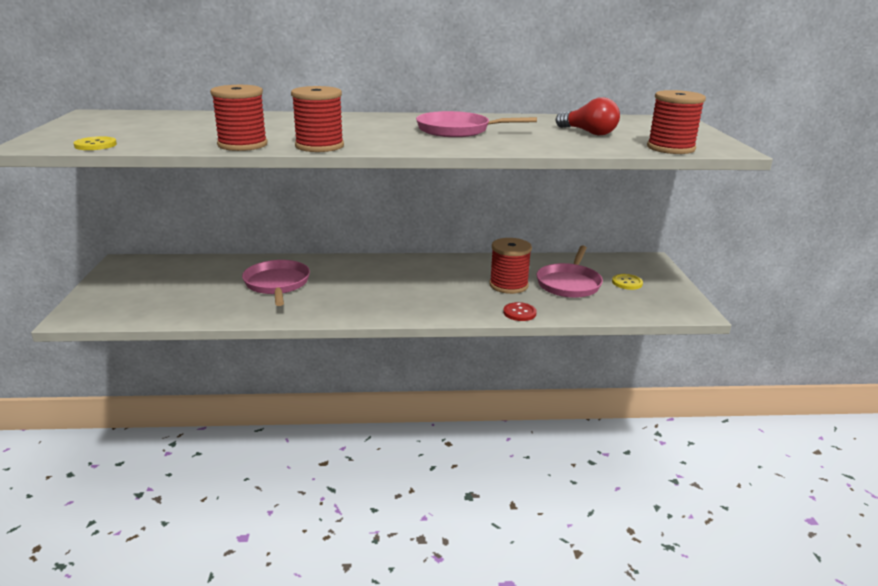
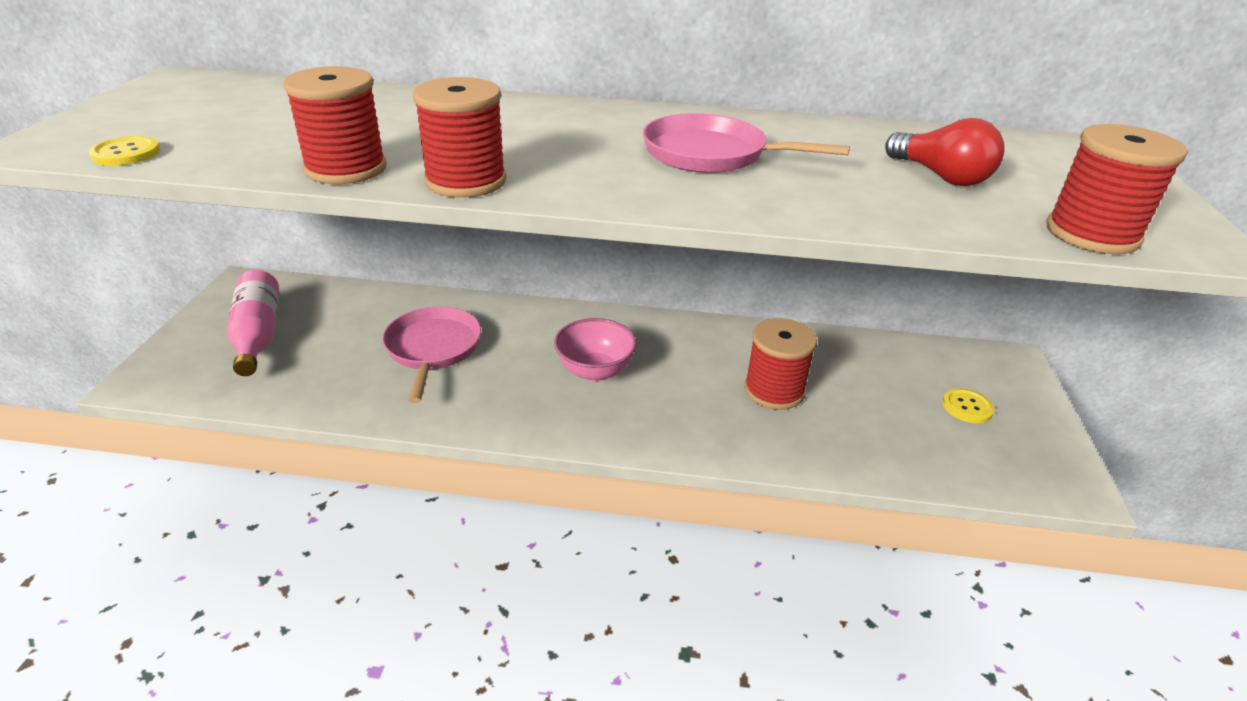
camera: 10 degrees right, 10 degrees up
(148, 287) = (258, 335): none -> pink bottle
(391, 286) = (595, 371): none -> pink bowl
(519, 313) = (779, 454): red button -> none
(569, 284) = (871, 398): pink pan -> none

